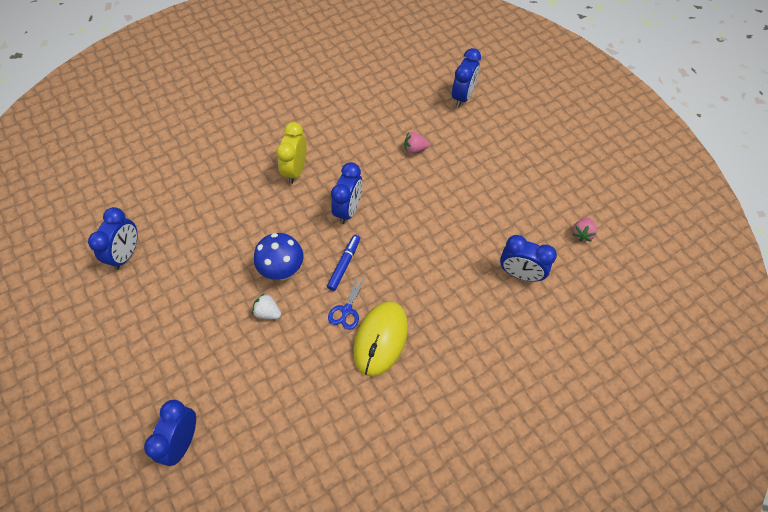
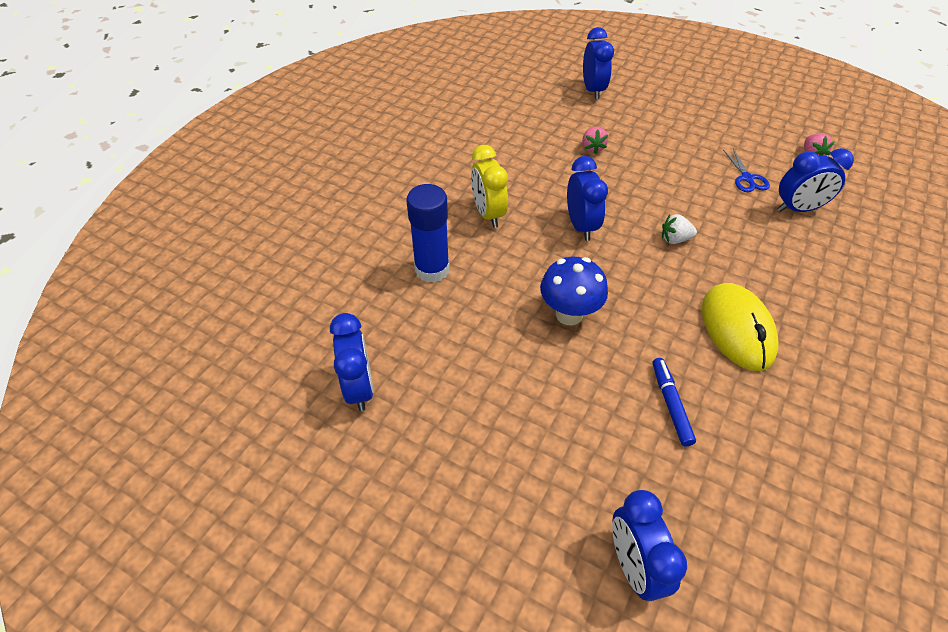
camera: 30 degrees left, 10 degrees down
(227, 195) = (432, 269): none -> blue glue stick
(268, 312) = (594, 364): white strawberry -> white strawberry (675, 239)
(344, 264) = (628, 277): blue marker -> blue marker (670, 404)
(346, 310) = (675, 319): blue scissors -> blue scissors (747, 178)
(415, 149) = (592, 148): pink strawberry -> pink strawberry turned 60 degrees counterclockwise

